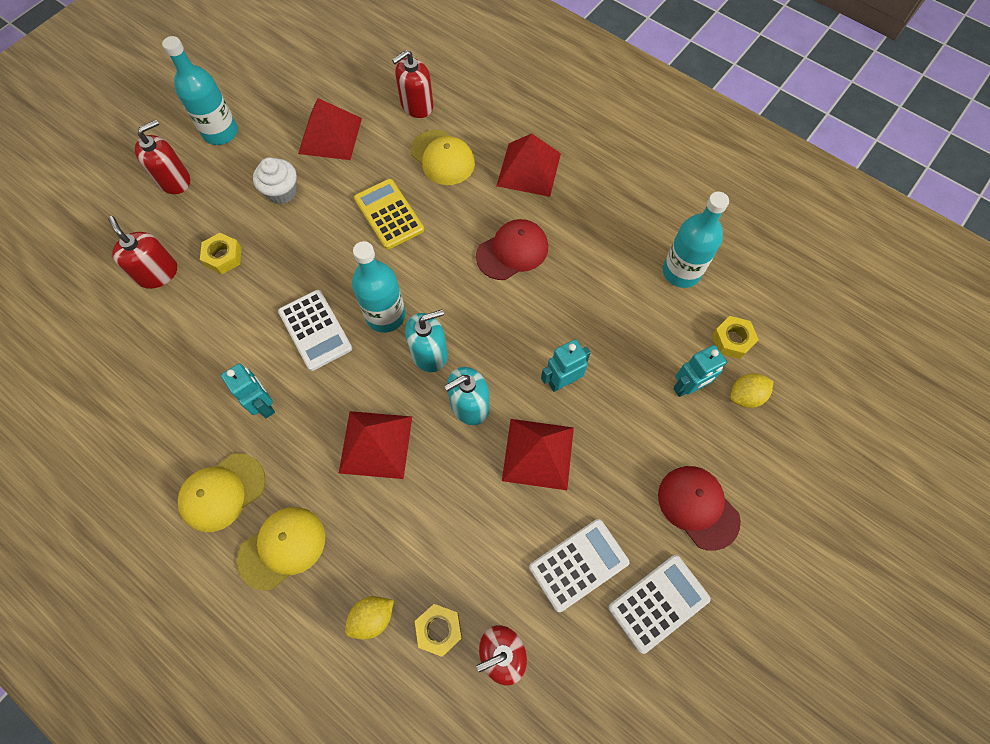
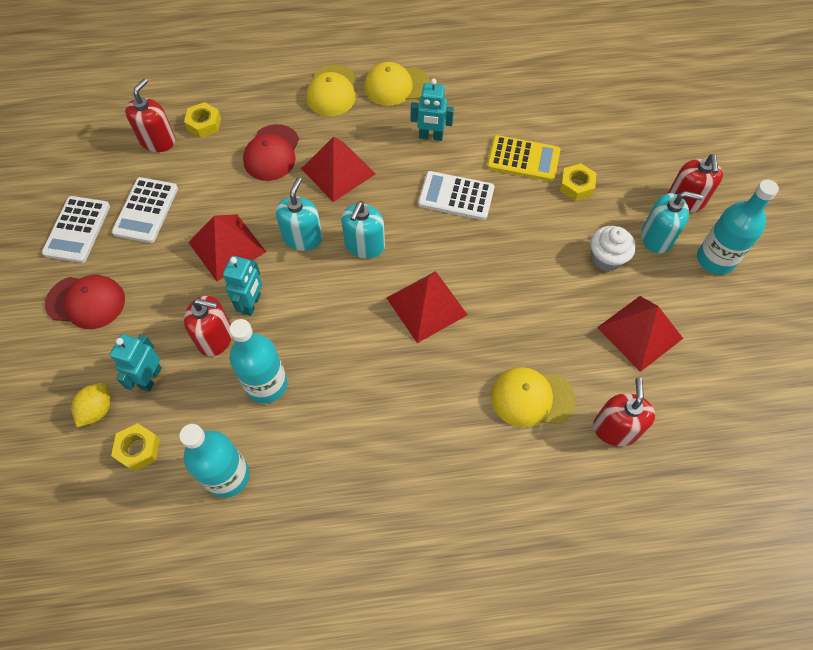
camera: 135 degrees right, 5 degrees down
(157, 273) = (599, 143): red soap dispenser -> red soap dispenser (215, 337)
(222, 492) = (396, 86): yellow cap -> yellow cap turned 105 degrees counterclockwise
(231, 175) = (657, 237): none -> turquoise soap dispenser
(372, 617) = (247, 102): yellow lemon -> none
(385, 315) = (422, 242): turquoise bottle -> turquoise bottle (266, 384)
(389, 214) = (511, 311): yellow calculator -> yellow calculator (523, 159)
(512, 251) = (385, 367): red cap -> red cap (272, 153)
(529, 169) = (450, 456): red pyramid -> red pyramid (426, 306)

